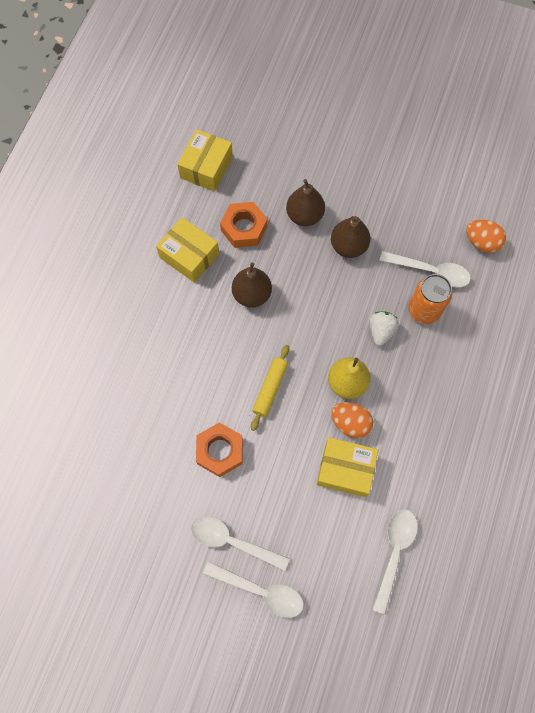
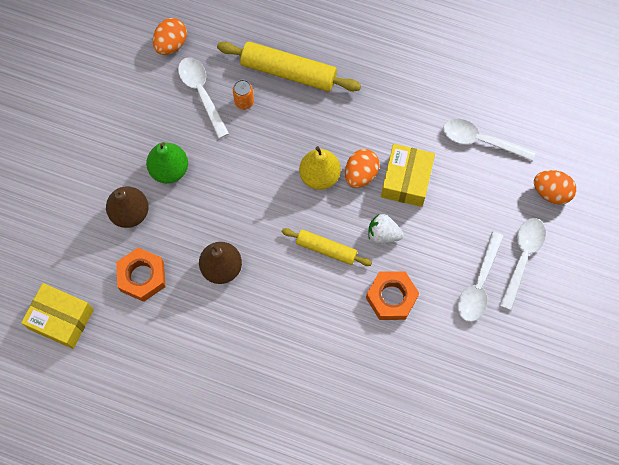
camera: 90 degrees left, 0 degrees up
(189, 256) = (173, 335): yellow box -> none
(336, 630) = (551, 192): none -> orange egg
(348, 246) = (169, 170): brown pear -> green pear
(380, 331) = (265, 142): white strawberry -> white strawberry (383, 234)
(423, 311) = (244, 102): orange can -> orange can, size x0.58
(430, 271) = (201, 93): white spoon -> white spoon turned 45 degrees counterclockwise
(460, 352) = (288, 72): none -> yellow rolling pin

